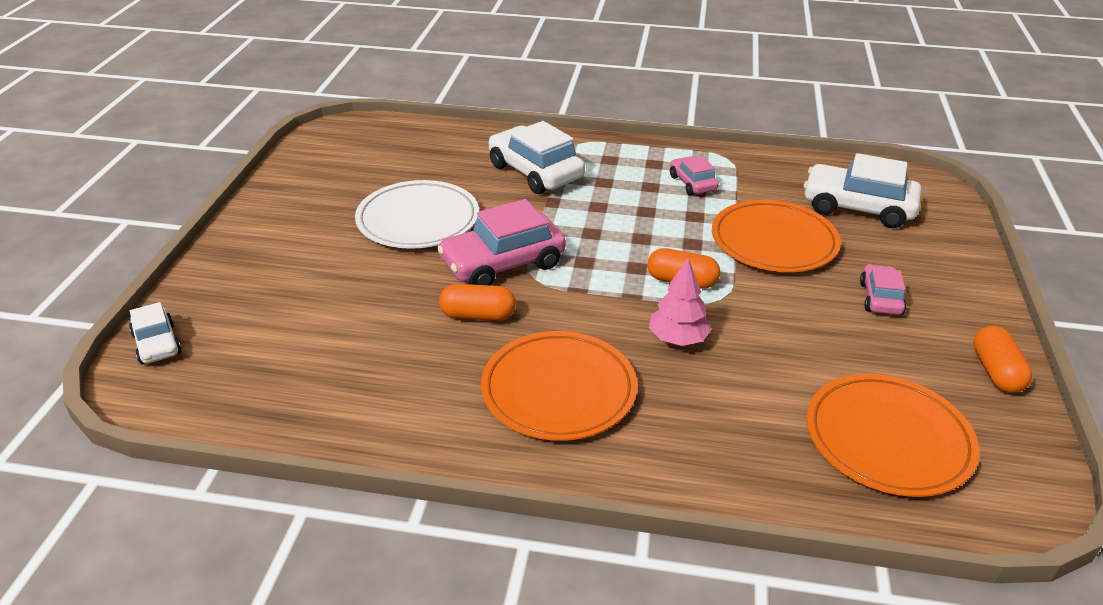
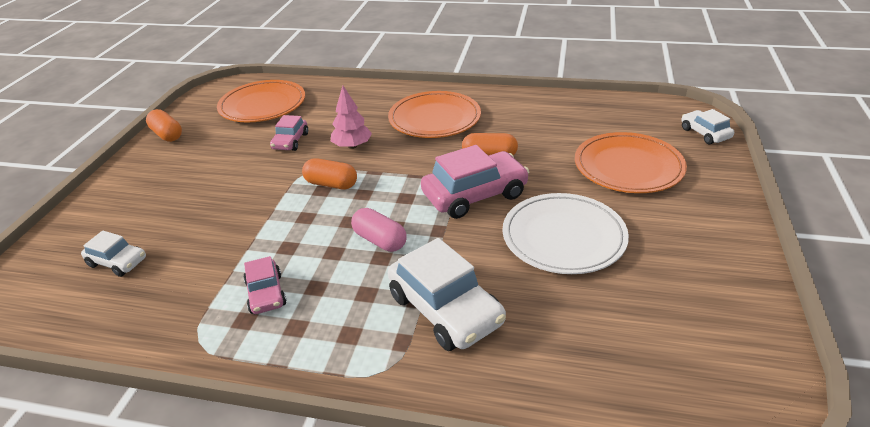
camera: 175 degrees left, 0 degrees up
(603, 221) = (380, 240): none -> pink capsule
(774, 241) = (232, 221): orange plate -> orange plate (628, 167)
(858, 207) = (117, 262): white car -> white car, size x0.55
(880, 298) = (190, 175): pink car -> pink car (290, 141)
(995, 372) = (167, 135): orange capsule -> orange capsule turned 45 degrees counterclockwise

